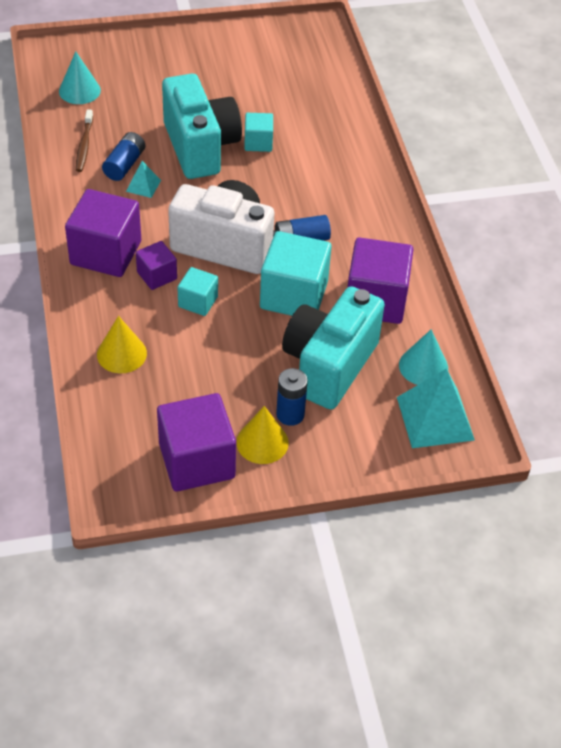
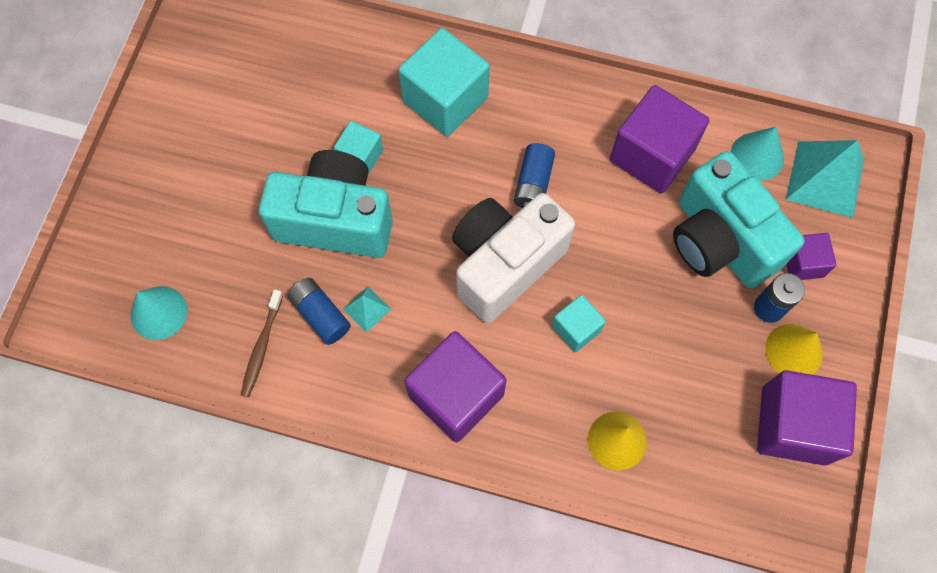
camera: 60 degrees left, 20 degrees up
(84, 145) = (262, 346): brown toothbrush -> brown toothbrush turned 75 degrees clockwise
(157, 275) = (517, 354): purple cube -> purple cube (803, 263)
(294, 295) = (610, 229): turquoise cube -> turquoise cube (445, 99)

